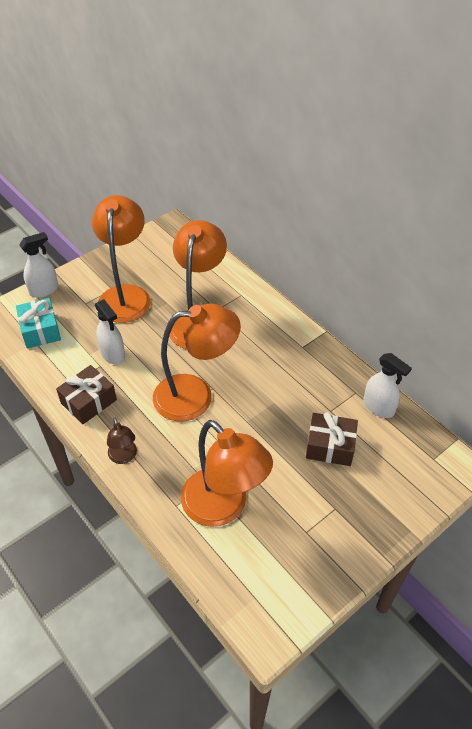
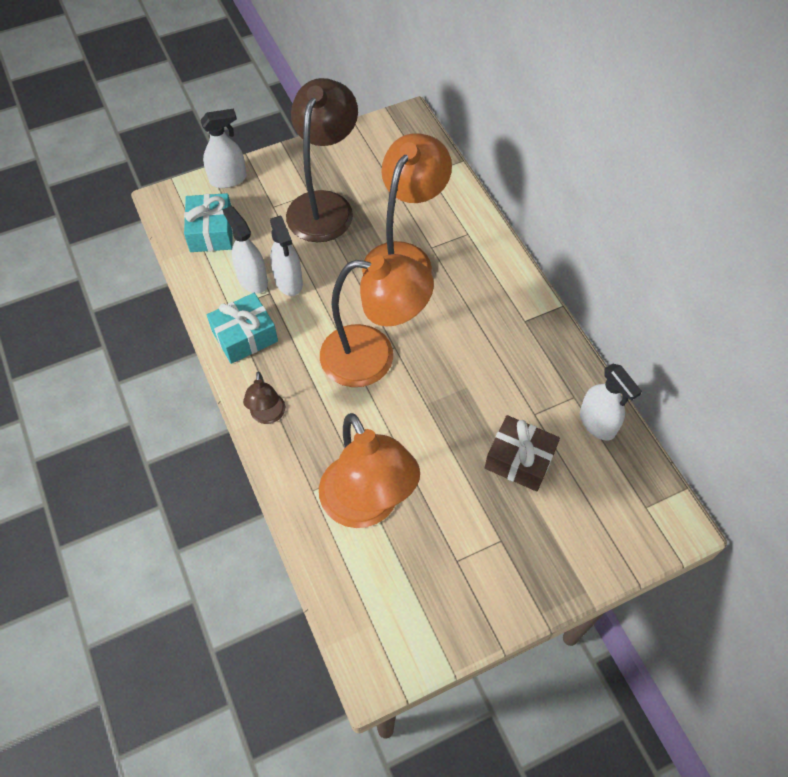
camera: 15 degrees right, 10 degrees up
(83, 358) = (252, 279): none -> white spray bottle
(88, 401) = (245, 336): brown gift -> turquoise gift
(126, 295) = (324, 205): orange lamp -> brown lamp

